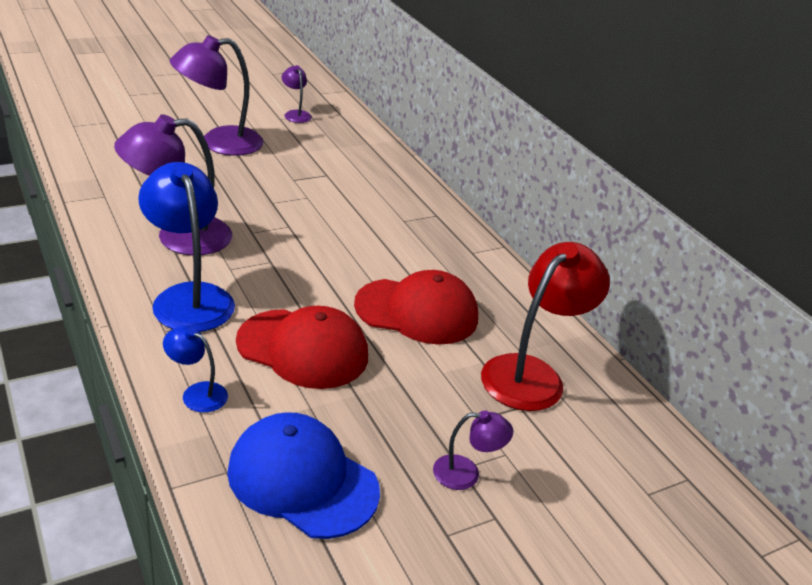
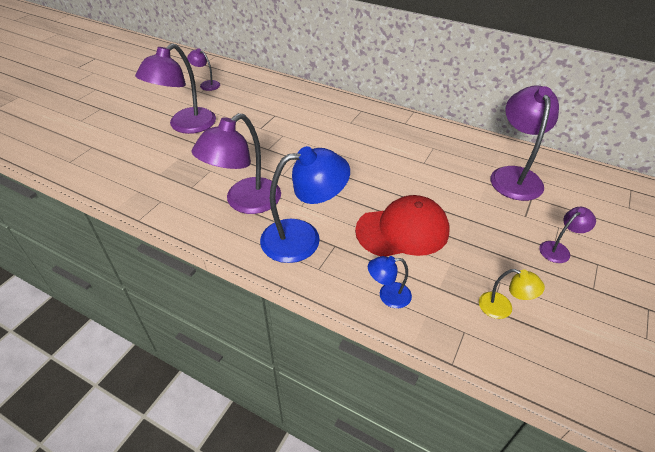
camera: 30 degrees left, 10 degrees up
(189, 297) = (303, 238): blue lamp -> blue lamp turned 135 degrees clockwise
(302, 480) = (502, 308): blue cap -> yellow lamp
(417, 311) = (424, 173): red cap -> none
(532, 374) = (514, 176): red lamp -> purple lamp

